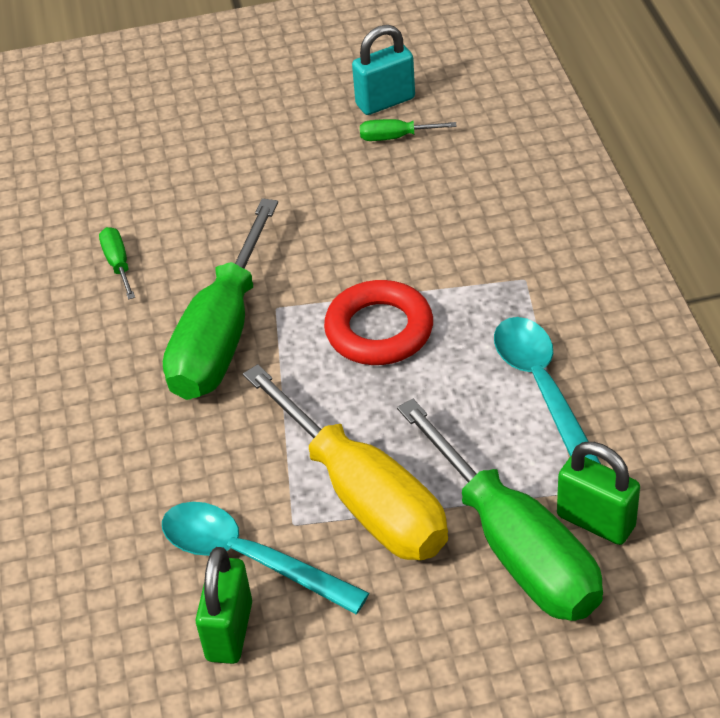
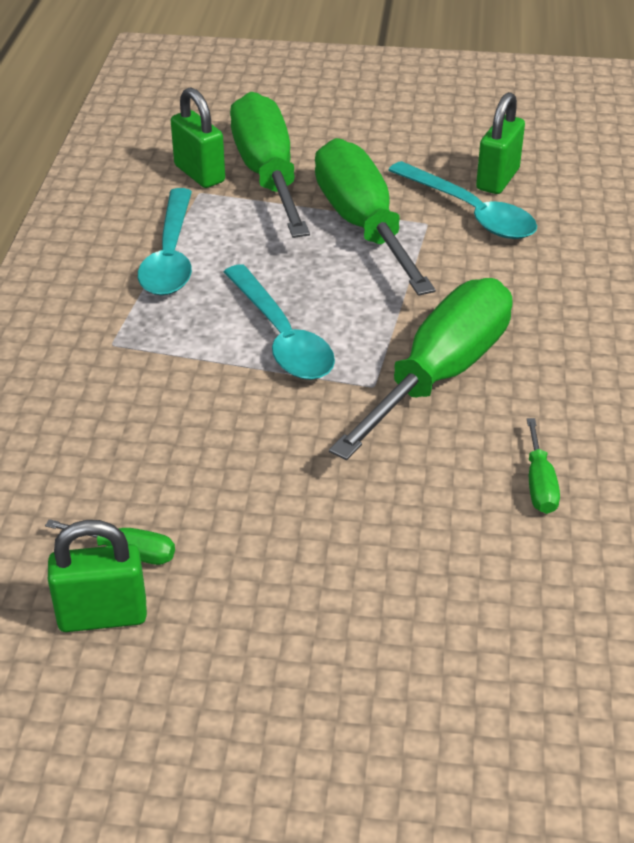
camera: 165 degrees left, 5 degrees down
(364, 497) = (363, 225): yellow screwdriver -> green screwdriver
(379, 330) = (281, 337): red ring -> turquoise spoon
(385, 101) = (102, 616): turquoise padlock -> green padlock

